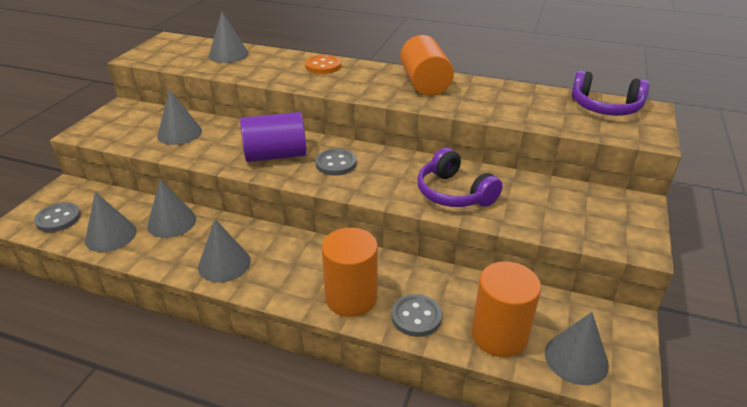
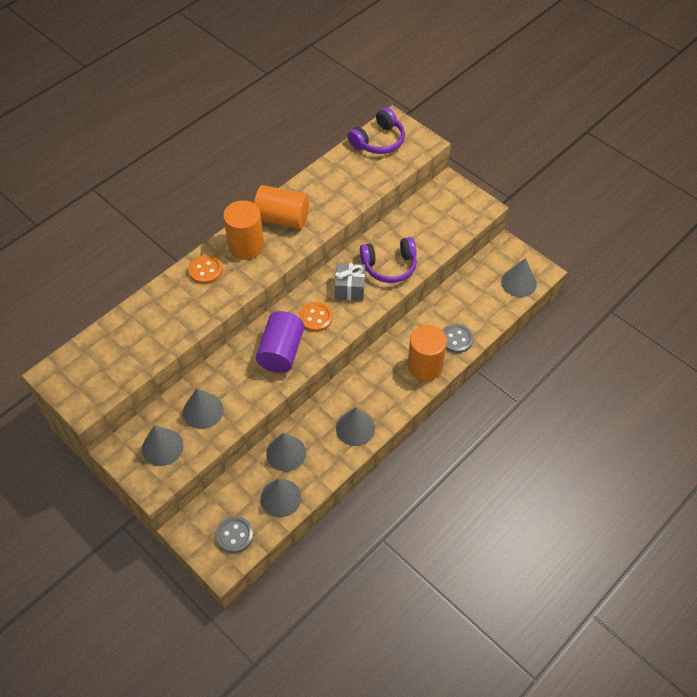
camera: 65 degrees left, 20 degrees up
(228, 54) = (131, 332): grey cone -> grey cone (162, 447)
(336, 164) = (316, 318): grey button -> orange button
(395, 174) = (350, 289): none -> grey gift
(499, 335) = (488, 307): orange cylinder -> orange cylinder (246, 246)

